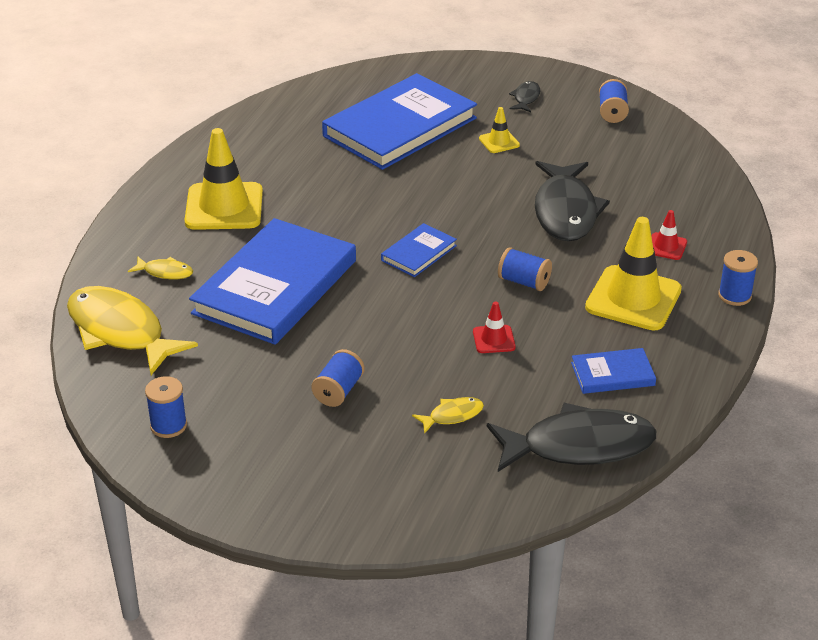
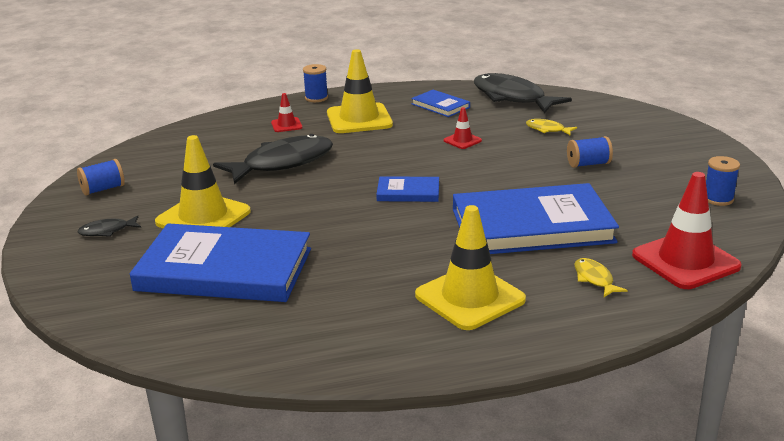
camera: 125 degrees left, 10 degrees down
(120, 331) = (685, 261): yellow fish -> red traffic cone
(499, 142) = (203, 217): yellow traffic cone -> yellow traffic cone, size x2.13
(524, 282) = (389, 150): blue spool -> none

